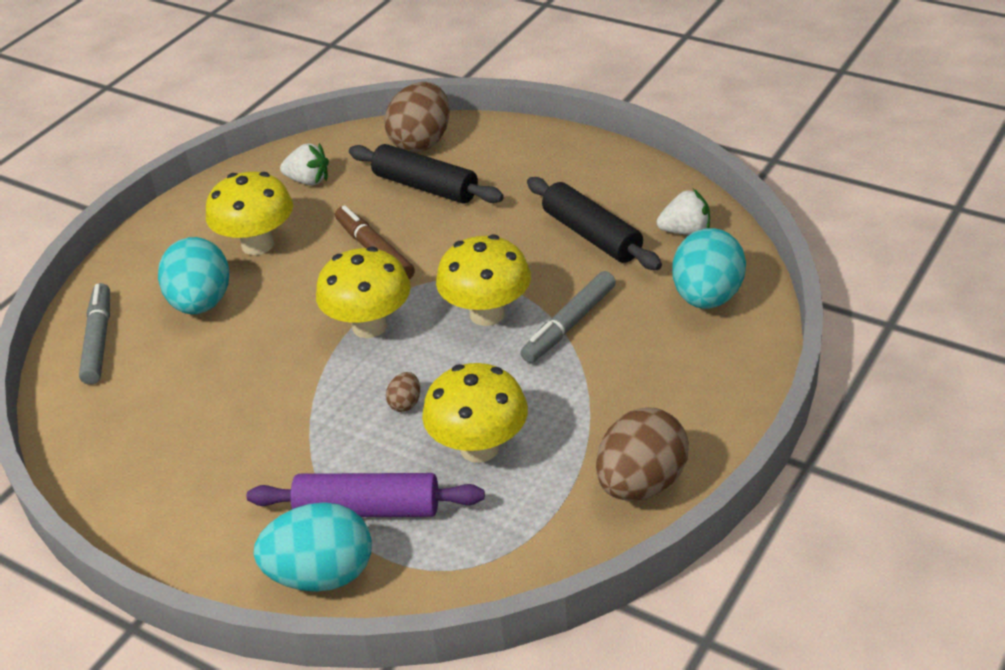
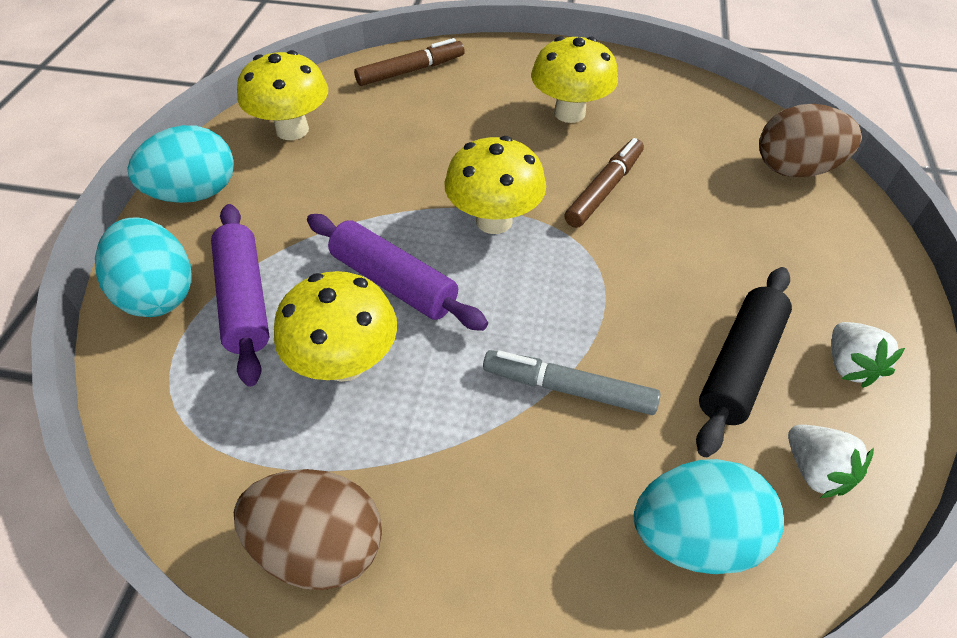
camera: 65 degrees right, 10 degrees up
(98, 340) = (411, 71): grey marker -> brown marker
(201, 303) = (477, 107): turquoise egg -> turquoise egg (195, 194)
(308, 180) = (677, 113): white strawberry -> white strawberry (849, 366)
(405, 403) = (394, 282): brown egg -> purple rolling pin
(425, 186) = (726, 195): black rolling pin -> none
(487, 314) = (552, 307): yellow mushroom -> yellow mushroom (292, 130)

